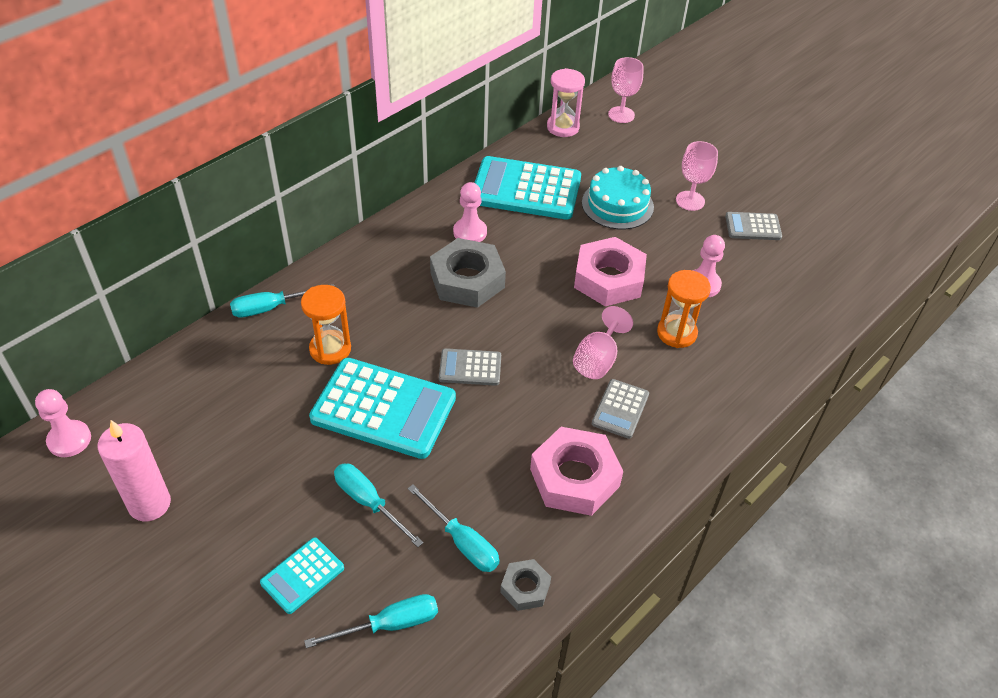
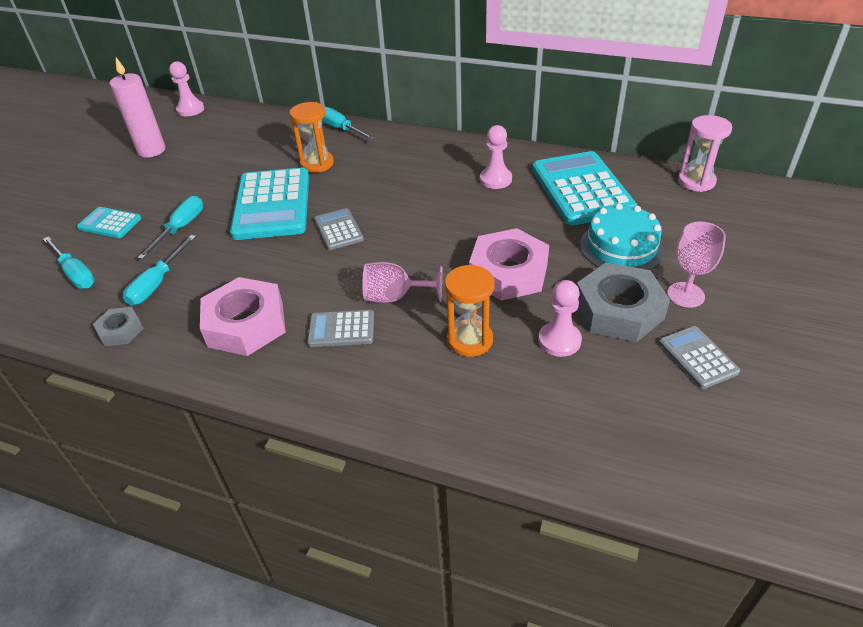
camera: 70 degrees right, 5 degrees down
(467, 280) = (437, 196): grey nut -> grey nut (618, 310)
(621, 115) = (766, 209): pink goblet -> none

